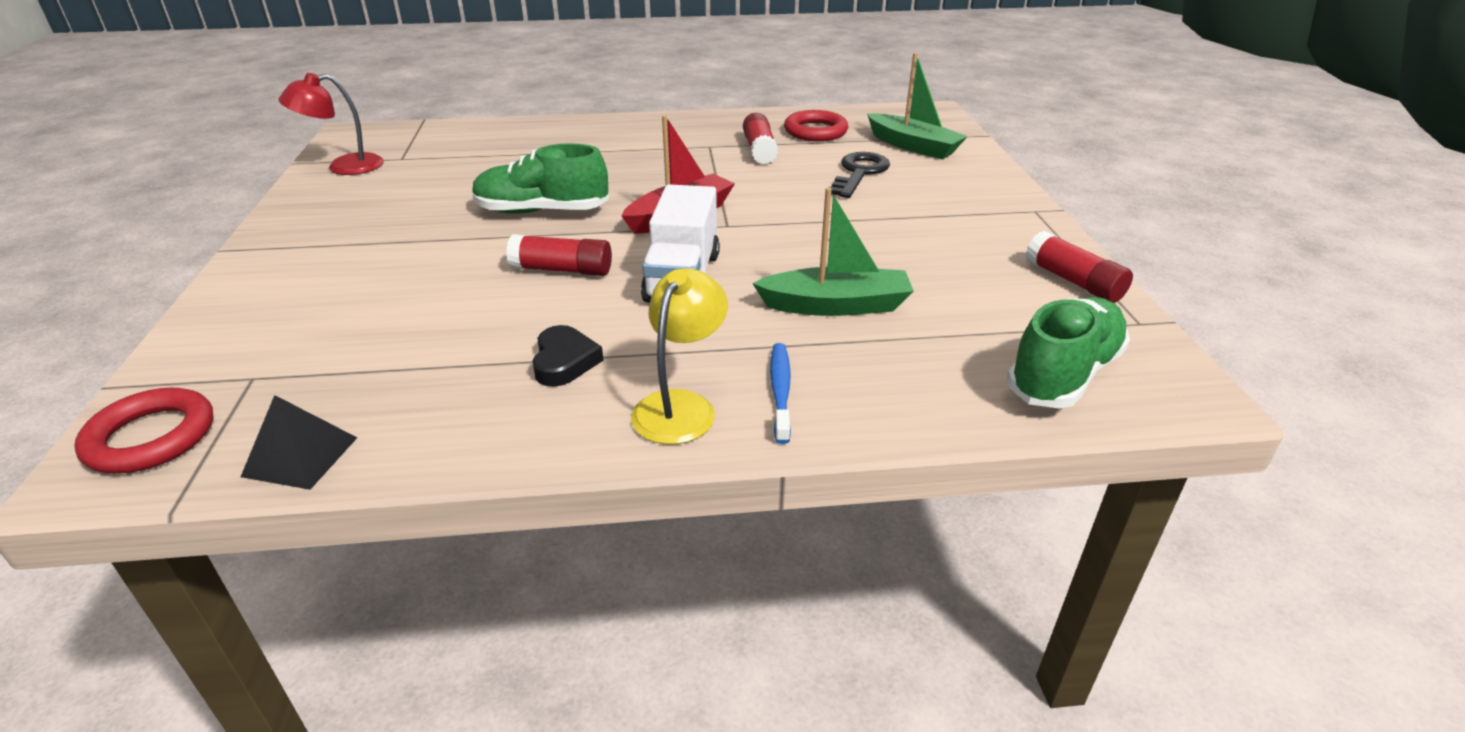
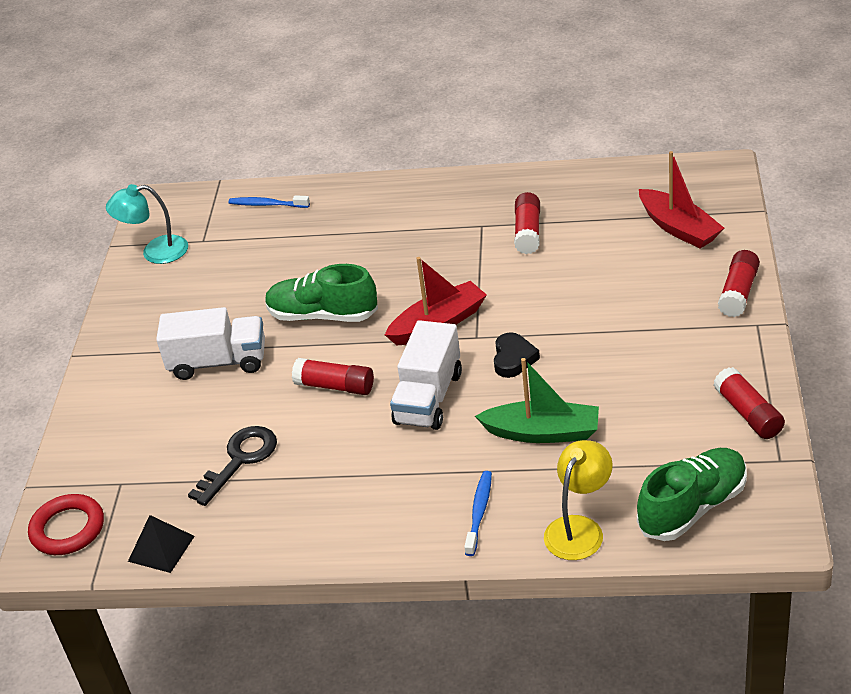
camera: 15 degrees right, 5 degrees up
(344, 167) = (155, 252): red lamp -> turquoise lamp
(411, 252) = (218, 362): none -> white truck
(475, 134) = (267, 204): none -> blue toothbrush
(564, 361) = (331, 479): black heart -> black heart (513, 359)
(681, 406) = (407, 522): yellow lamp -> yellow lamp (579, 528)
(815, 131) = (589, 203): red ring -> none
(859, 173) = (613, 268): black key -> black key (240, 460)
(913, 146) = (679, 228): green boat -> red boat
(1000, 188) = (738, 293): none -> red glue stick

